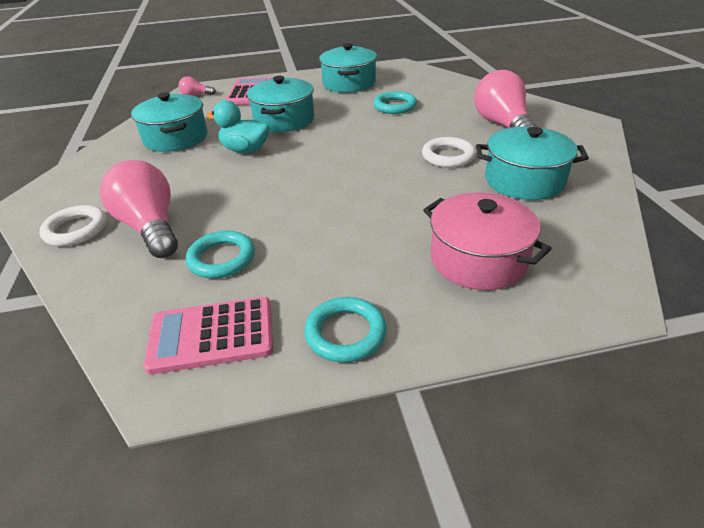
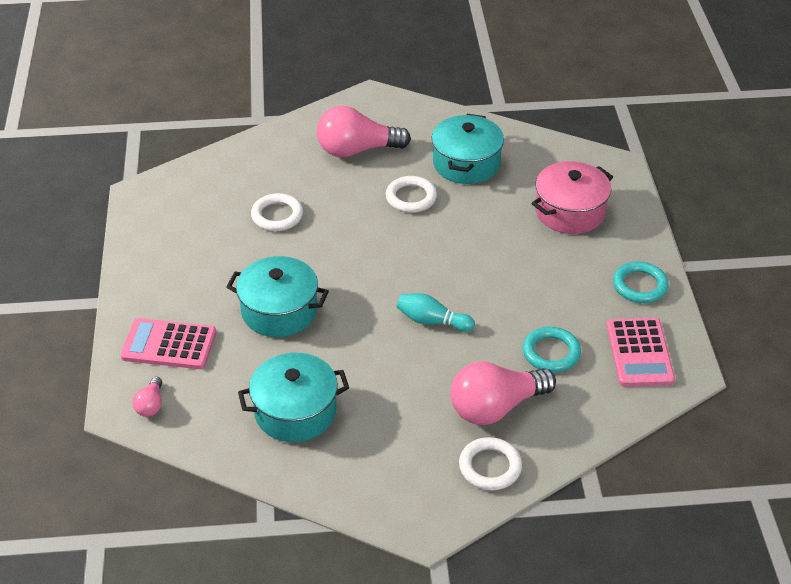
camera: 85 degrees left, 5 degrees up
(245, 150) = (351, 344): turquoise duck -> none
(273, 183) = (432, 321): none -> turquoise bowling pin
(349, 83) = (184, 246): turquoise pot -> none
(395, 106) = (277, 215): turquoise ring -> white ring

